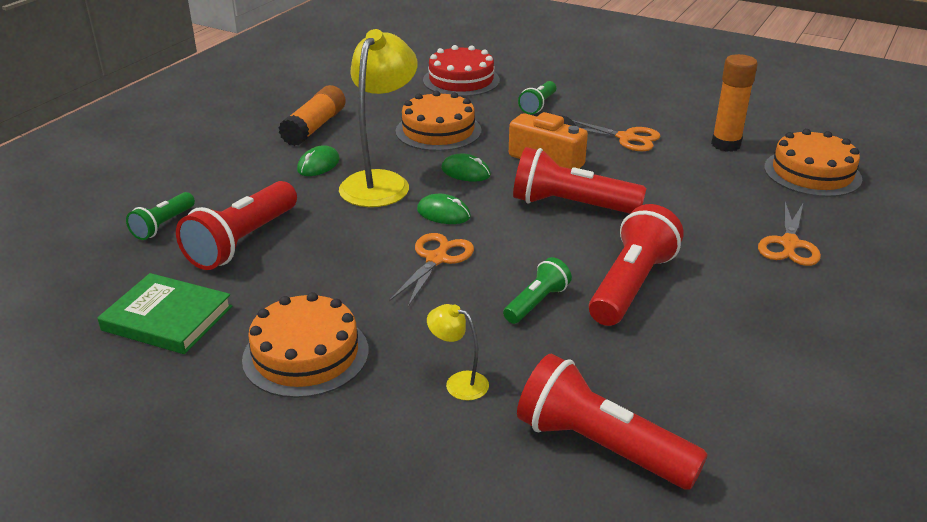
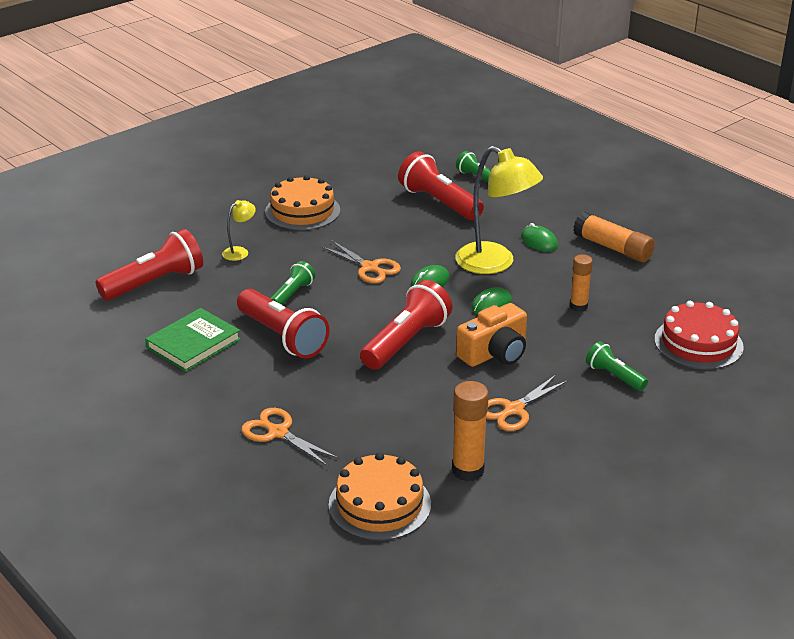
camera: 110 degrees right, 0 degrees up
(167, 318) = (368, 175): green book -> green book (193, 343)
(438, 131) = (578, 306): orange cake -> orange glue stick
(536, 303) = (292, 294): green flashlight -> green flashlight turned 120 degrees counterclockwise

